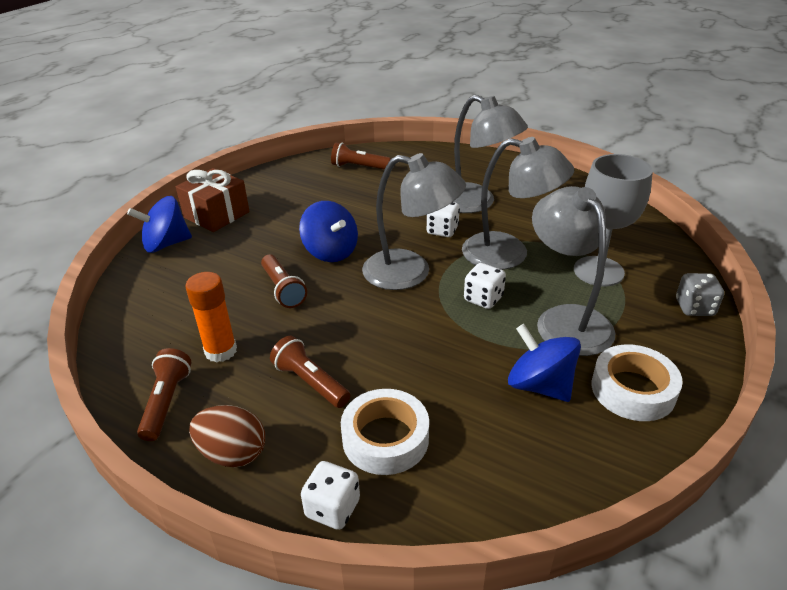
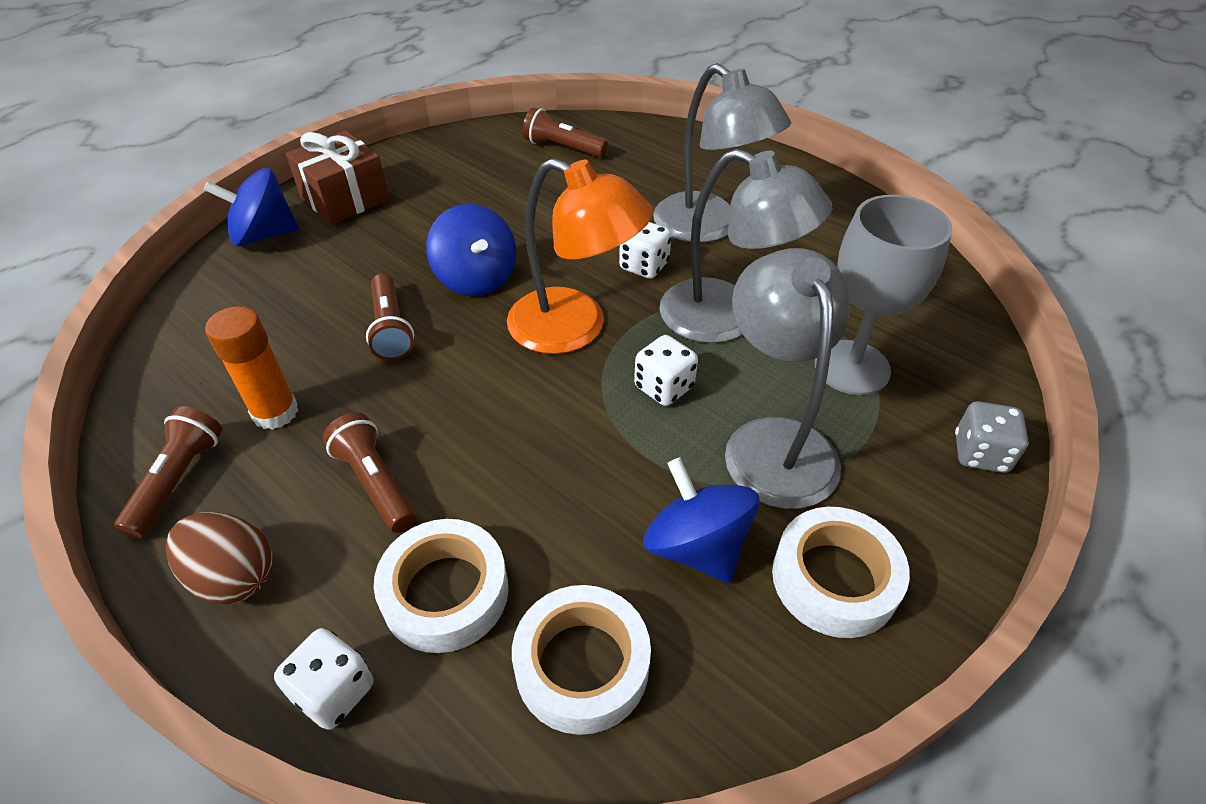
camera: 10 degrees right, 10 degrees up
(410, 272) = (575, 328): grey lamp -> orange lamp
(493, 464) = (582, 665): none -> white tape

